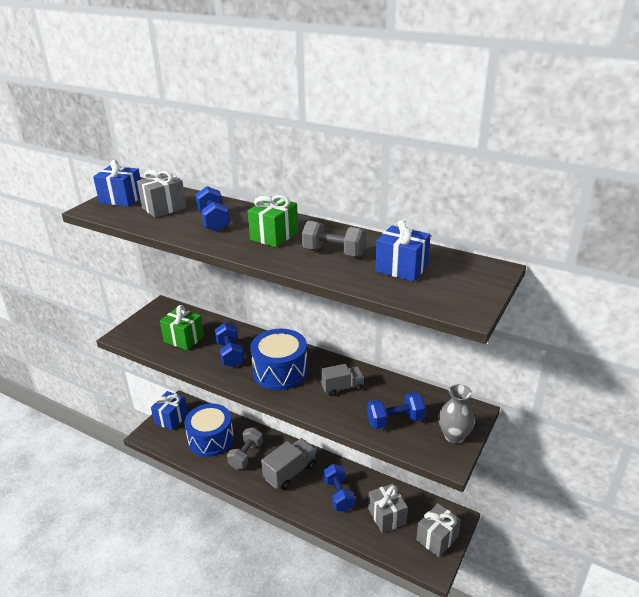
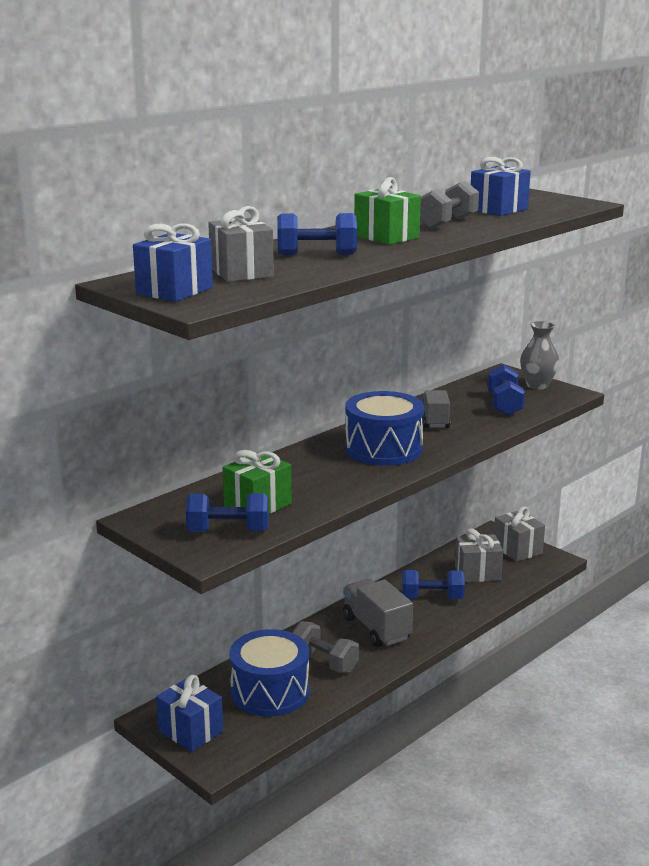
camera: 75 degrees left, 10 degrees down
(230, 354) = (323, 475): blue dumbbell -> blue dumbbell (228, 531)

